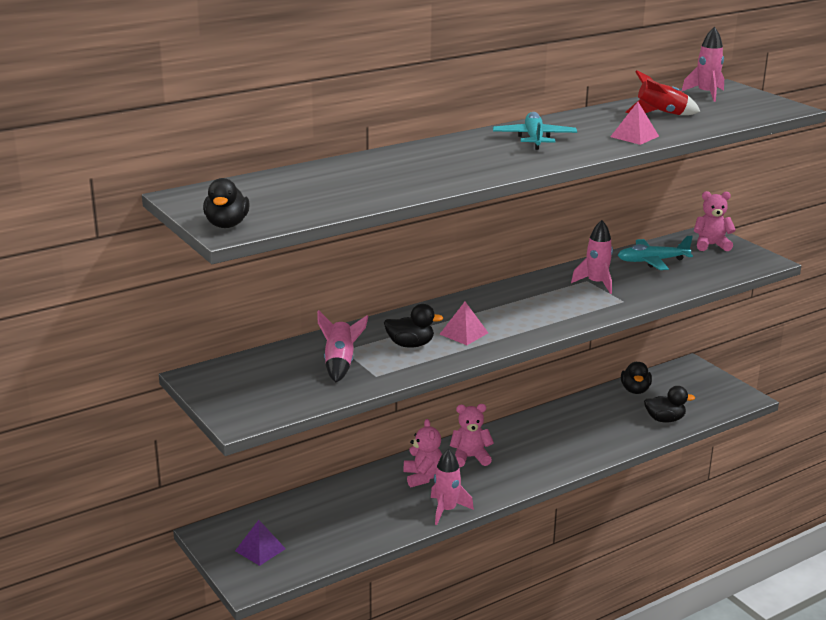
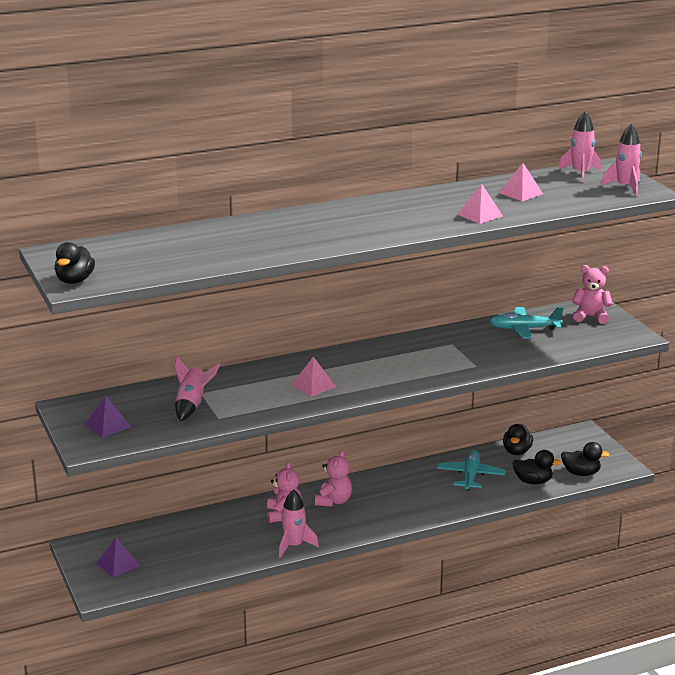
camera: 10 degrees right, 0 degrees up
(254, 394) = (108, 425): none -> purple pyramid
(410, 345) = (261, 392): black duck -> black duck (581, 473)
(470, 457) = (334, 501): pink teddy bear -> pink teddy bear turned 105 degrees clockwise
(534, 138) = (386, 212): turquoise plane -> turquoise plane (470, 476)
(596, 283) = (459, 347): pink rocket -> pink rocket (625, 187)
(661, 114) = (521, 193): red rocket -> pink pyramid

